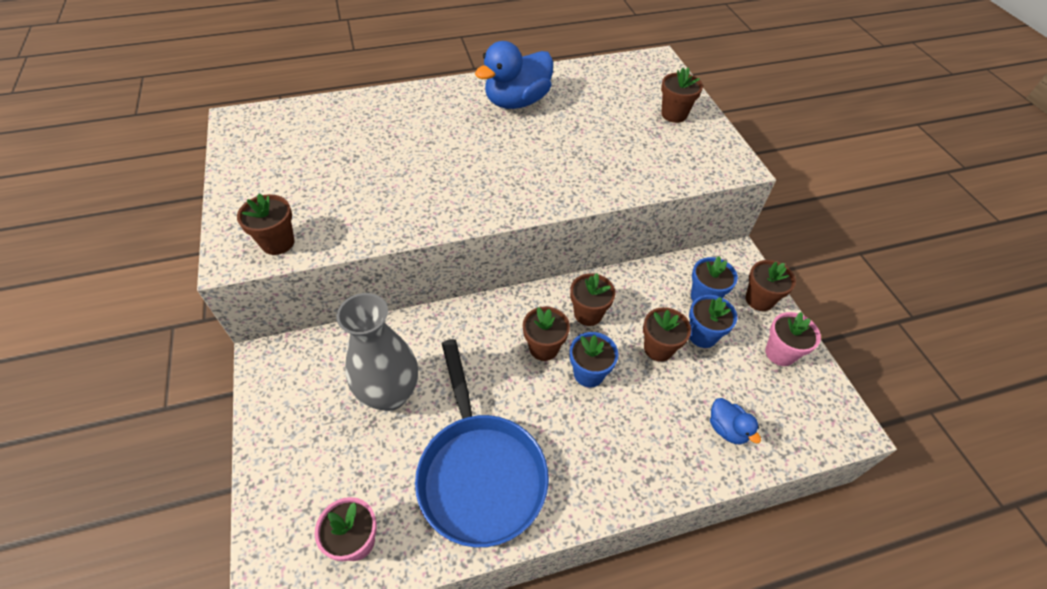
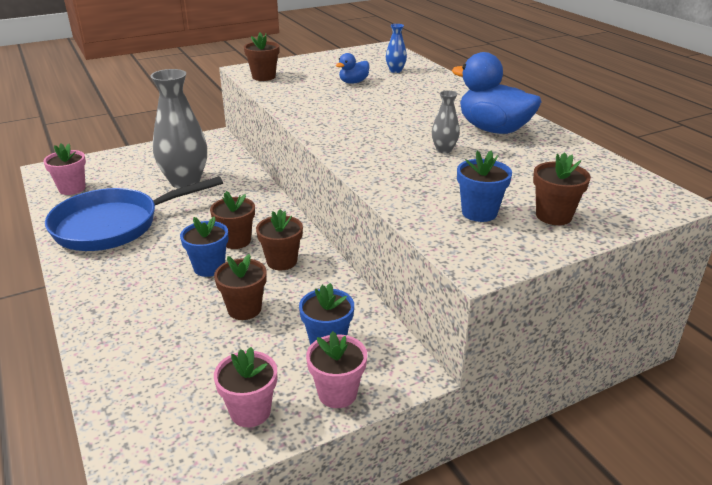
camera: 80 degrees right, 20 degrees down
(328, 127) = (395, 71): none -> blue vase
(551, 139) = (444, 150): none -> grey vase
(702, 335) = (267, 341): blue flower pot -> blue flower pot (479, 212)
(727, 429) = (142, 362): blue duck -> blue duck (353, 82)
(759, 300) = (337, 393): brown flower pot -> pink flower pot

